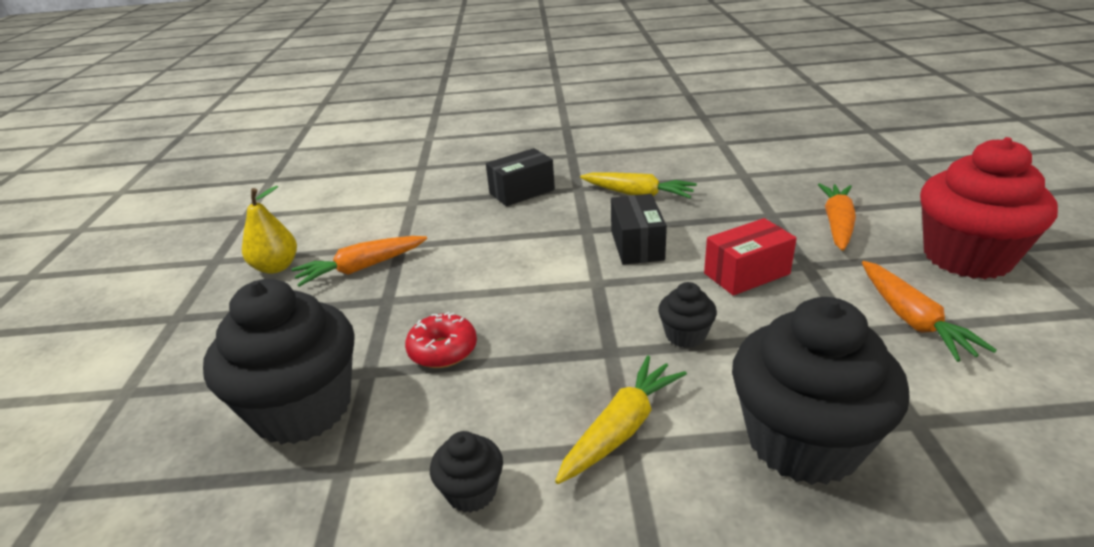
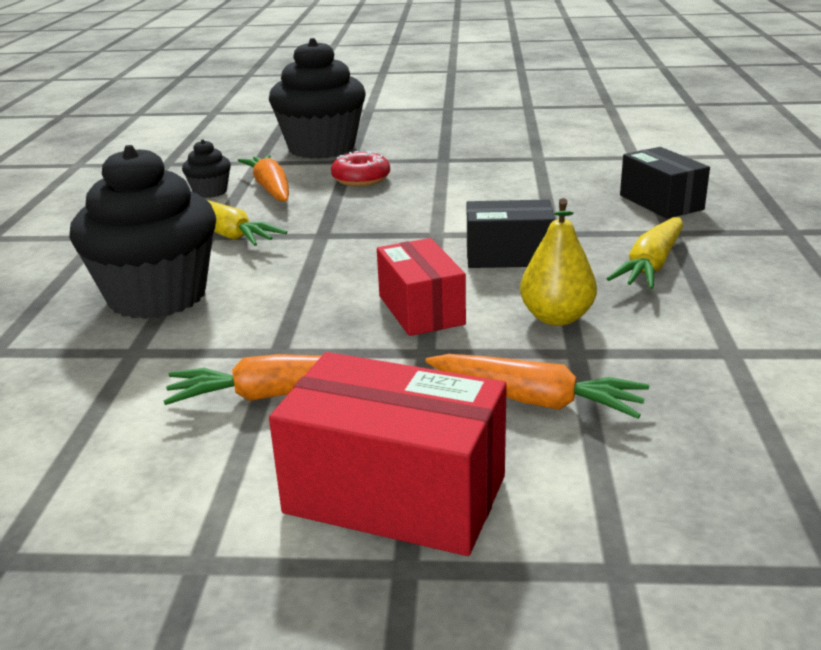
camera: 95 degrees right, 5 degrees down
(276, 267) = (510, 123): yellow pear -> yellow pear (556, 318)
(361, 268) = (499, 148): orange carrot -> orange carrot (270, 188)
(685, 335) = (325, 266): black cupcake -> none
(967, 257) = (395, 495): red cupcake -> red box

